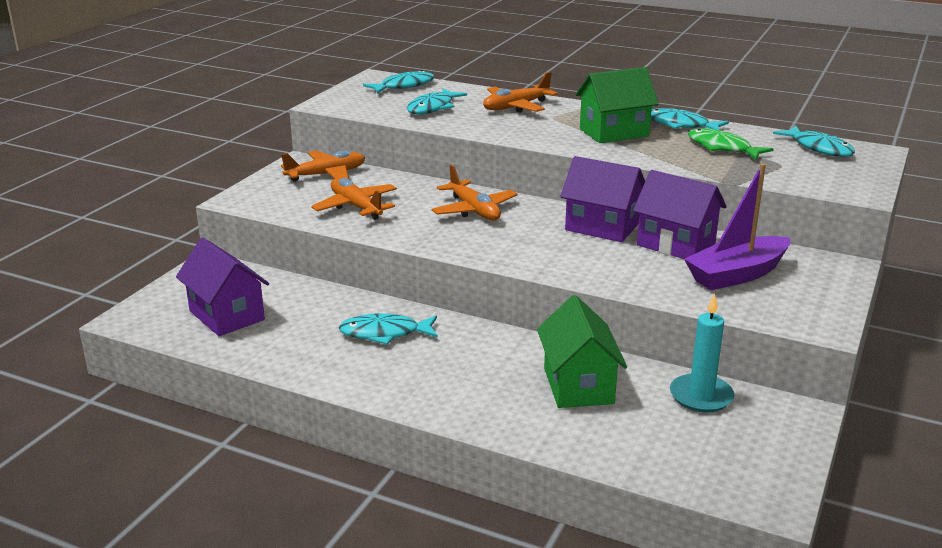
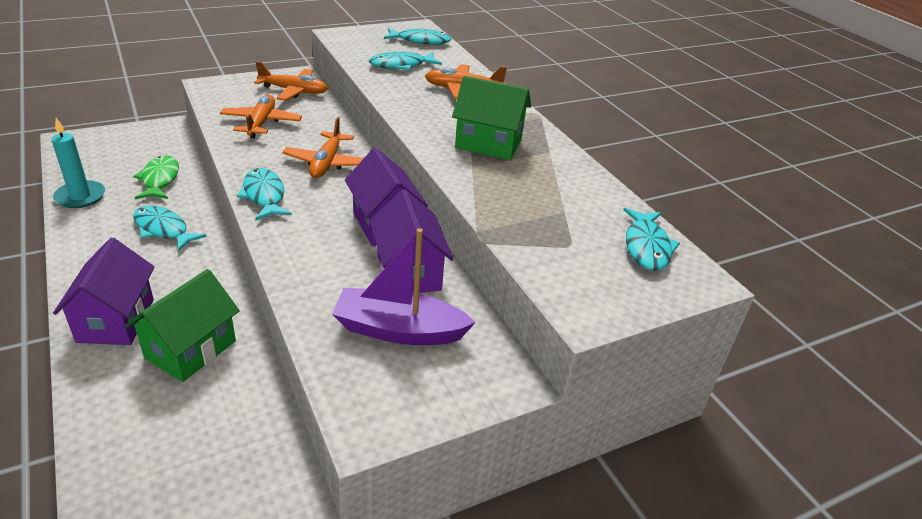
camera: 35 degrees right, 10 degrees up
(227, 315) = (113, 166): purple house -> purple house (116, 320)
(680, 125) = (562, 162): turquoise fish -> turquoise fish (264, 195)
(701, 396) = (249, 422): turquoise candle -> turquoise candle (80, 197)
(722, 148) = (550, 201): green fish -> green fish (160, 179)

